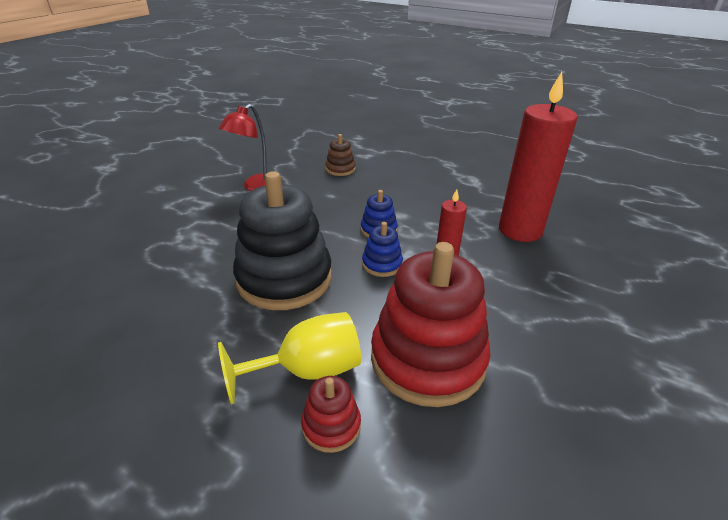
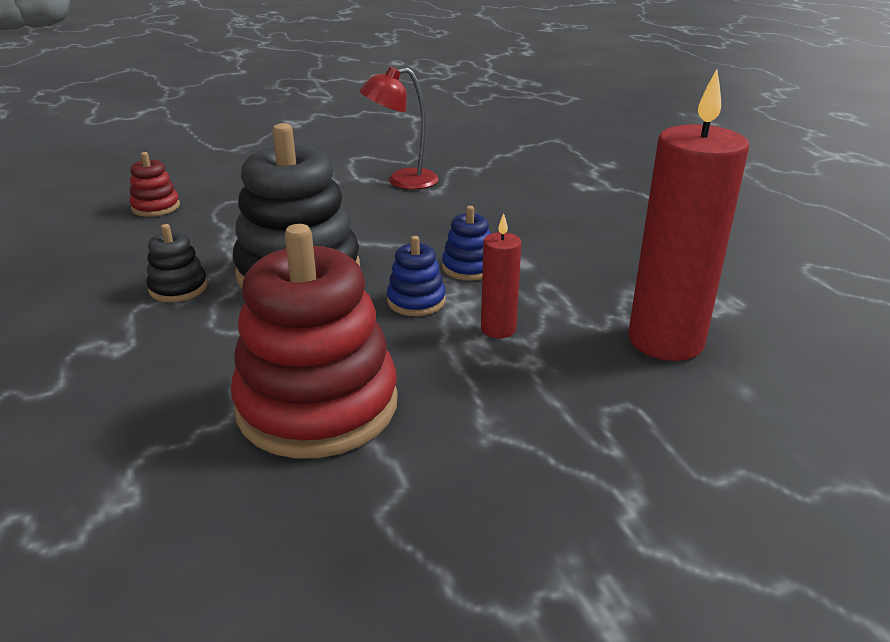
camera: 40 degrees right, 5 degrees down
(214, 332) = (178, 288): none -> black stacking toy
(308, 370) = (200, 355): yellow goblet -> none
(331, 426) = (151, 405): red stacking toy -> red stacking toy (156, 207)
(340, 169) = (526, 192): brown stacking toy -> none

